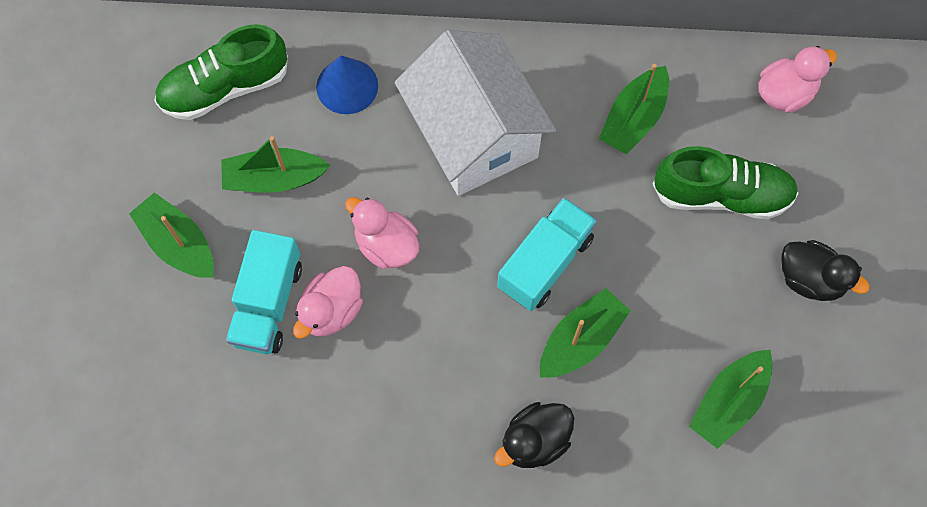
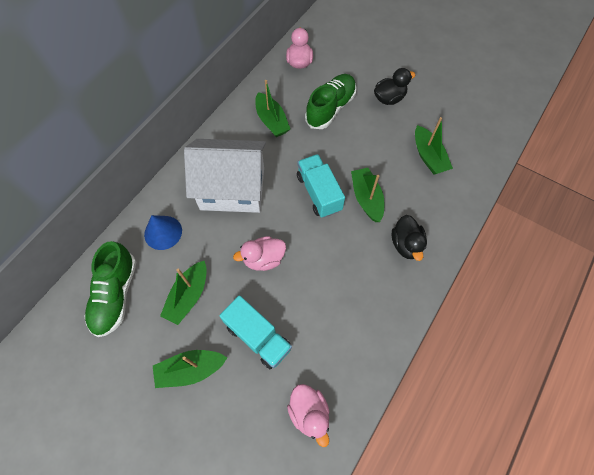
camera: 60 degrees left, 5 degrees down
(331, 310) = (283, 305): pink duck -> pink duck (309, 413)

